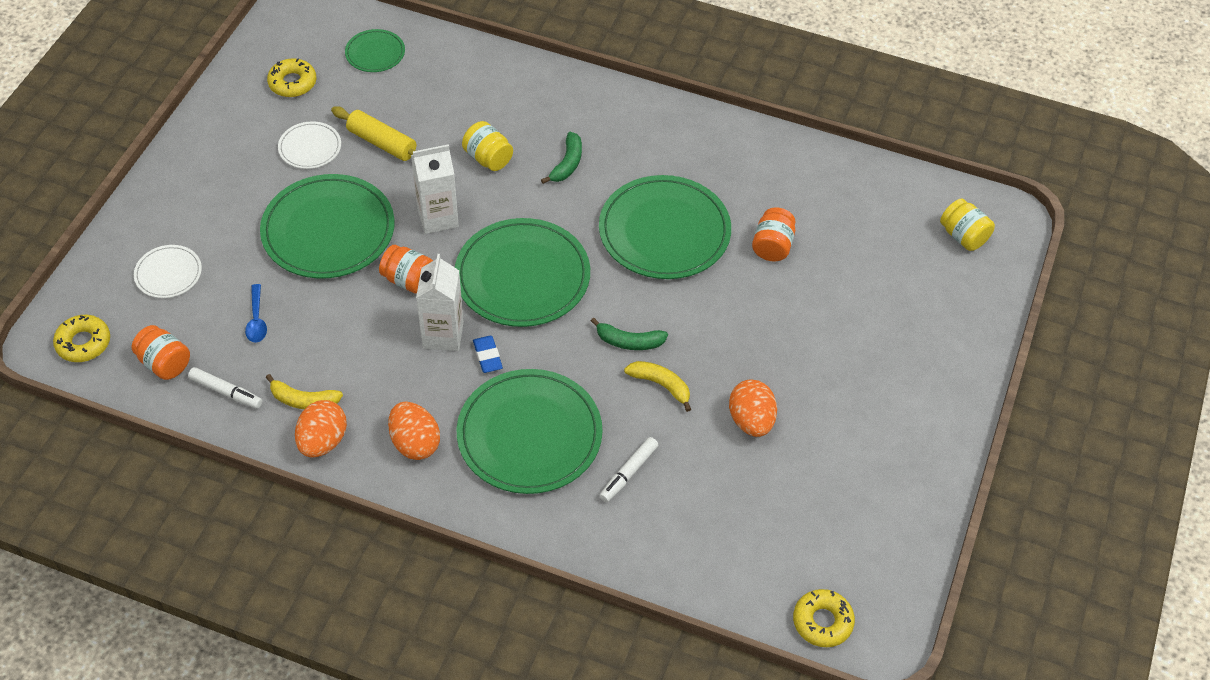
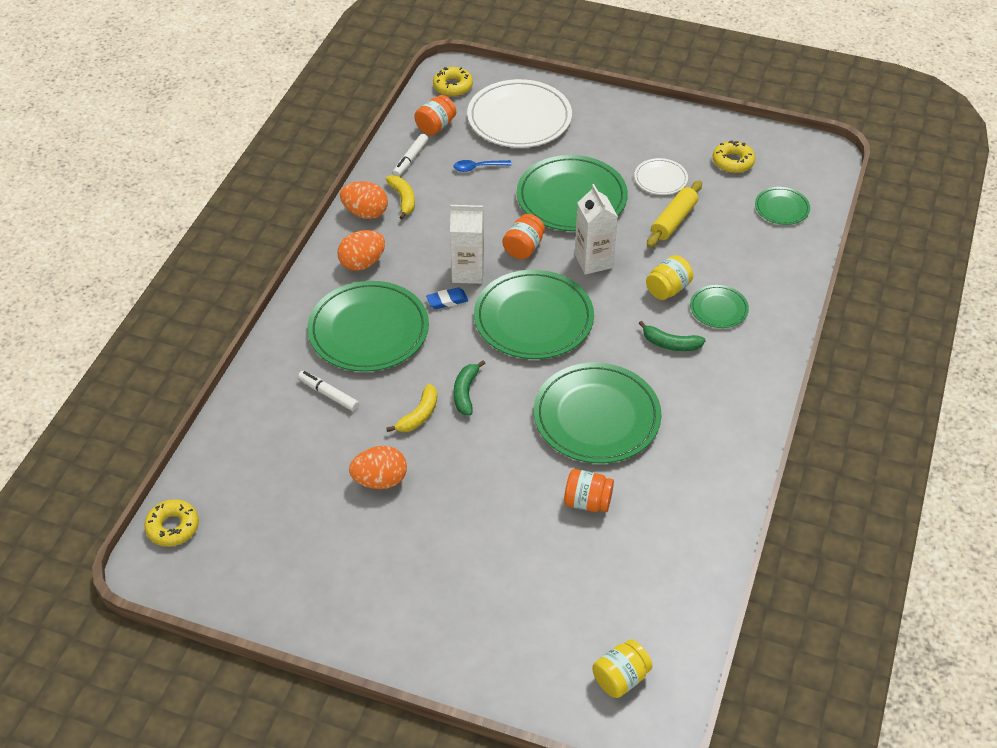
camera: 90 degrees right, 5 degrees down
(168, 273) = (519, 118): white plate -> white plate, size x2.04
(303, 400) = (403, 199): yellow banana -> yellow banana turned 150 degrees clockwise
(520, 121) = (718, 308): none -> green plate

